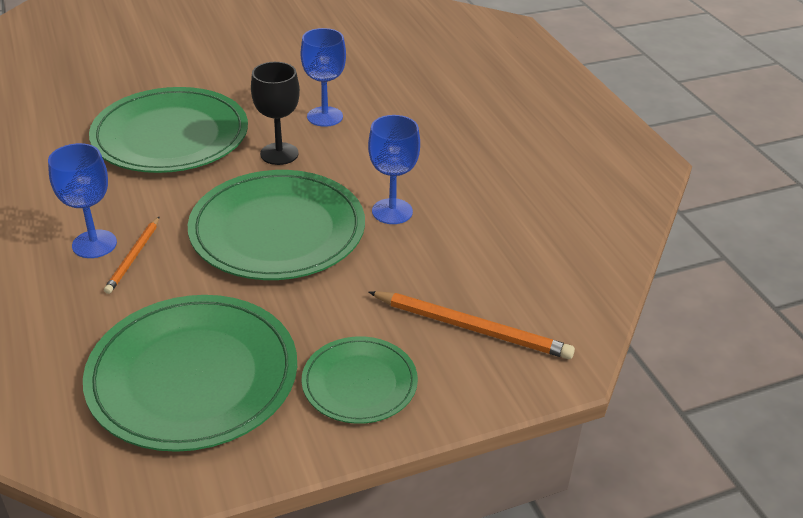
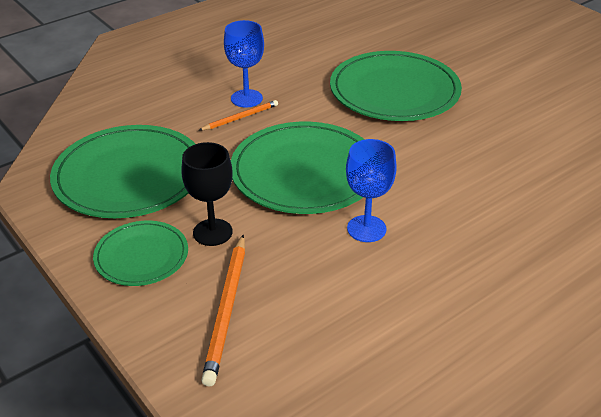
camera: 75 degrees right, 0 degrees up
(133, 257) = (240, 117): orange pencil -> orange pencil turned 150 degrees clockwise
(279, 154) = (408, 147): black goblet -> black goblet (212, 232)
(325, 116) = (485, 158): blue goblet -> none

